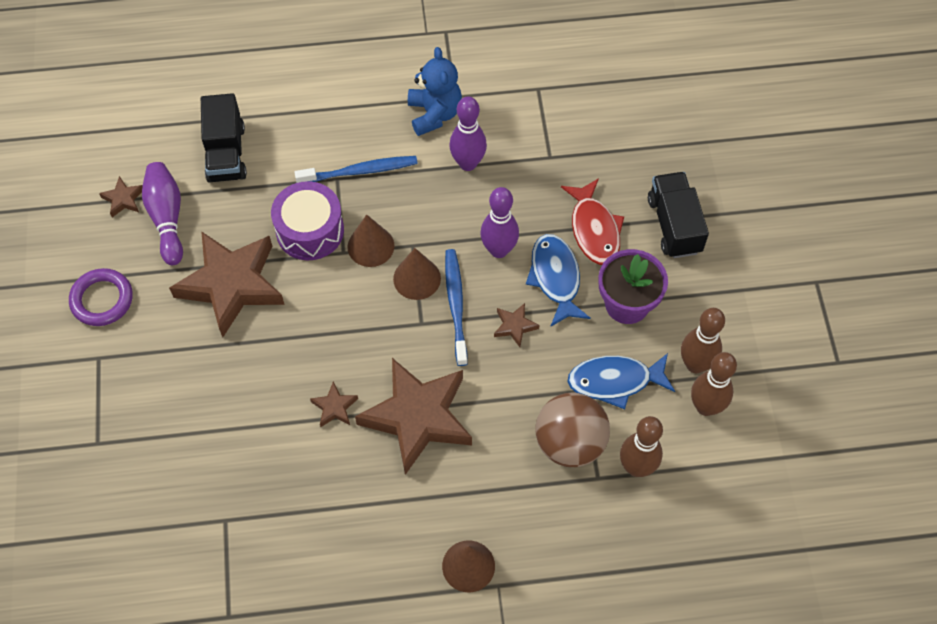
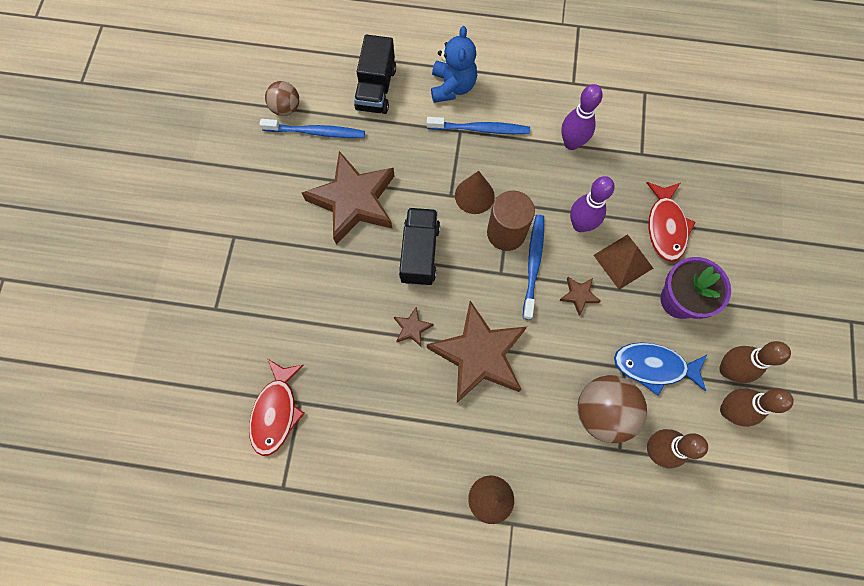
camera: 15 degrees right, 10 degrees up
(102, 300) = (248, 188): purple ring -> none
(123, 199) = (286, 108): brown star -> brown ball
(167, 218) = (316, 132): purple bowling pin -> blue toothbrush
(199, 537) = (276, 411): none -> red fish
(310, 230) = (428, 170): purple drum -> none
(417, 278) = (506, 233): brown cone -> brown cylinder
(434, 114) = (553, 94): blue teddy bear -> blue teddy bear (452, 87)
(555, 278) = (623, 261): blue fish -> brown pyramid
(674, 225) = (736, 239): black truck -> black truck (419, 253)

